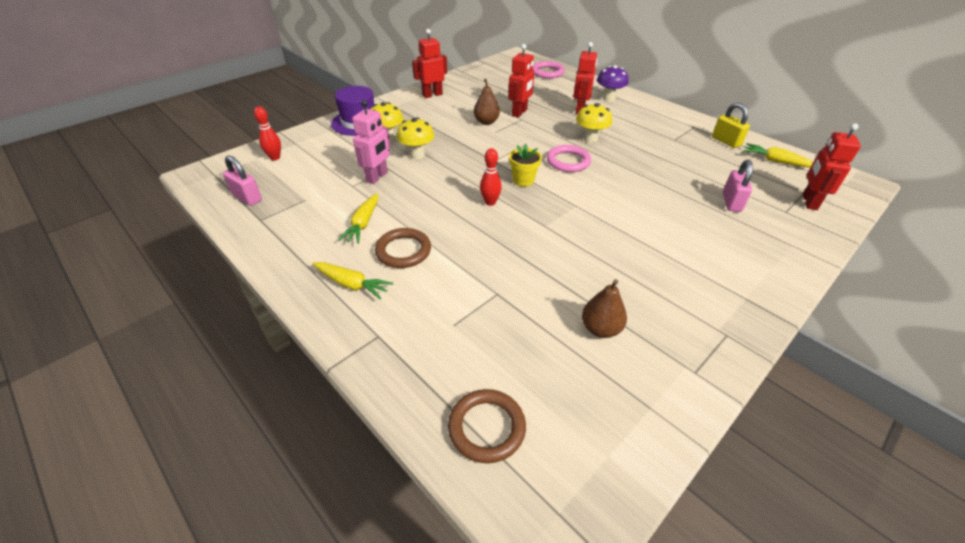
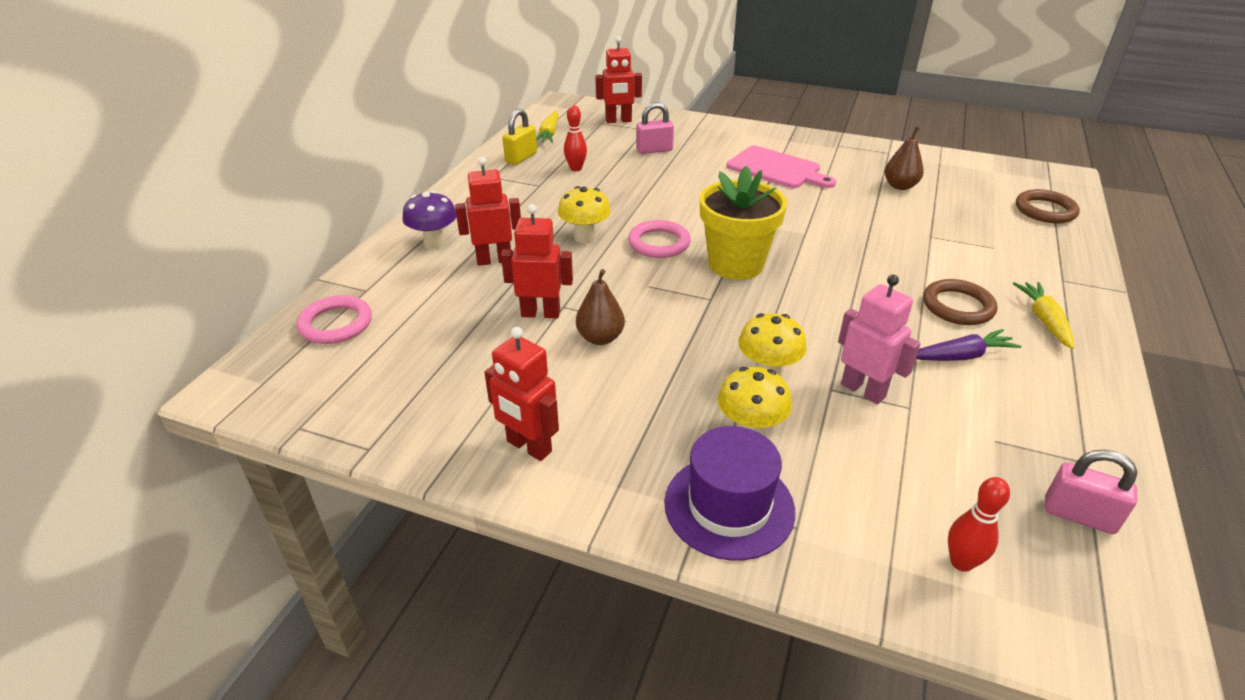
camera: 115 degrees left, 5 degrees down
(247, 197) = (1079, 515): pink padlock -> pink padlock turned 75 degrees counterclockwise
(363, 224) = (962, 356): yellow carrot -> purple carrot
(377, 177) = (863, 390): pink robot -> pink robot turned 45 degrees clockwise
(490, 202) = (806, 275): red bowling pin -> red bowling pin (576, 168)
(523, 180) = (735, 264): yellow flower pot -> yellow flower pot, size x1.88
(670, 258) = (776, 169): none -> pink cutting board

